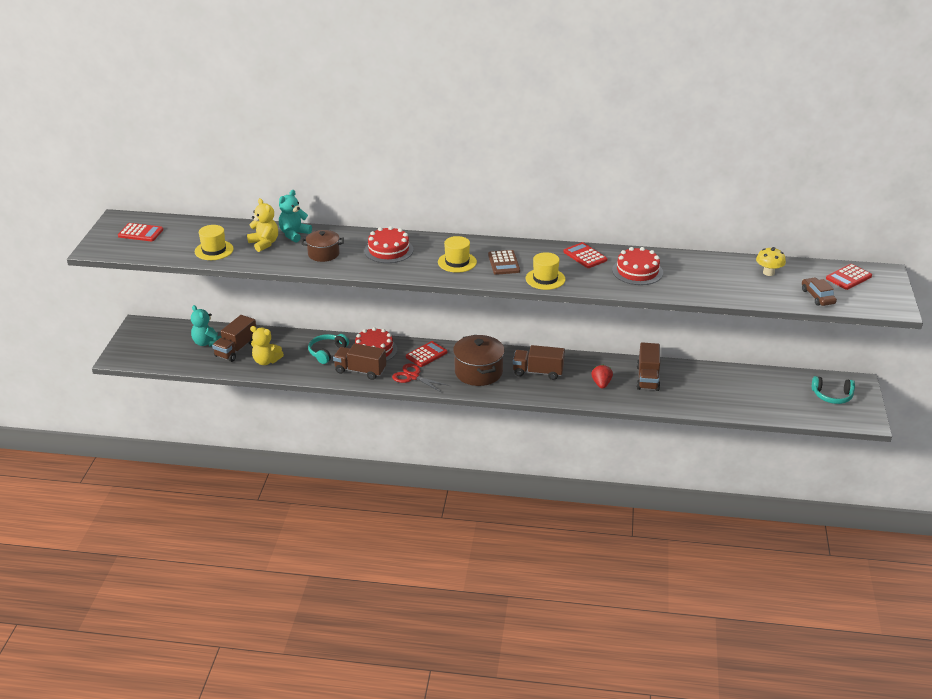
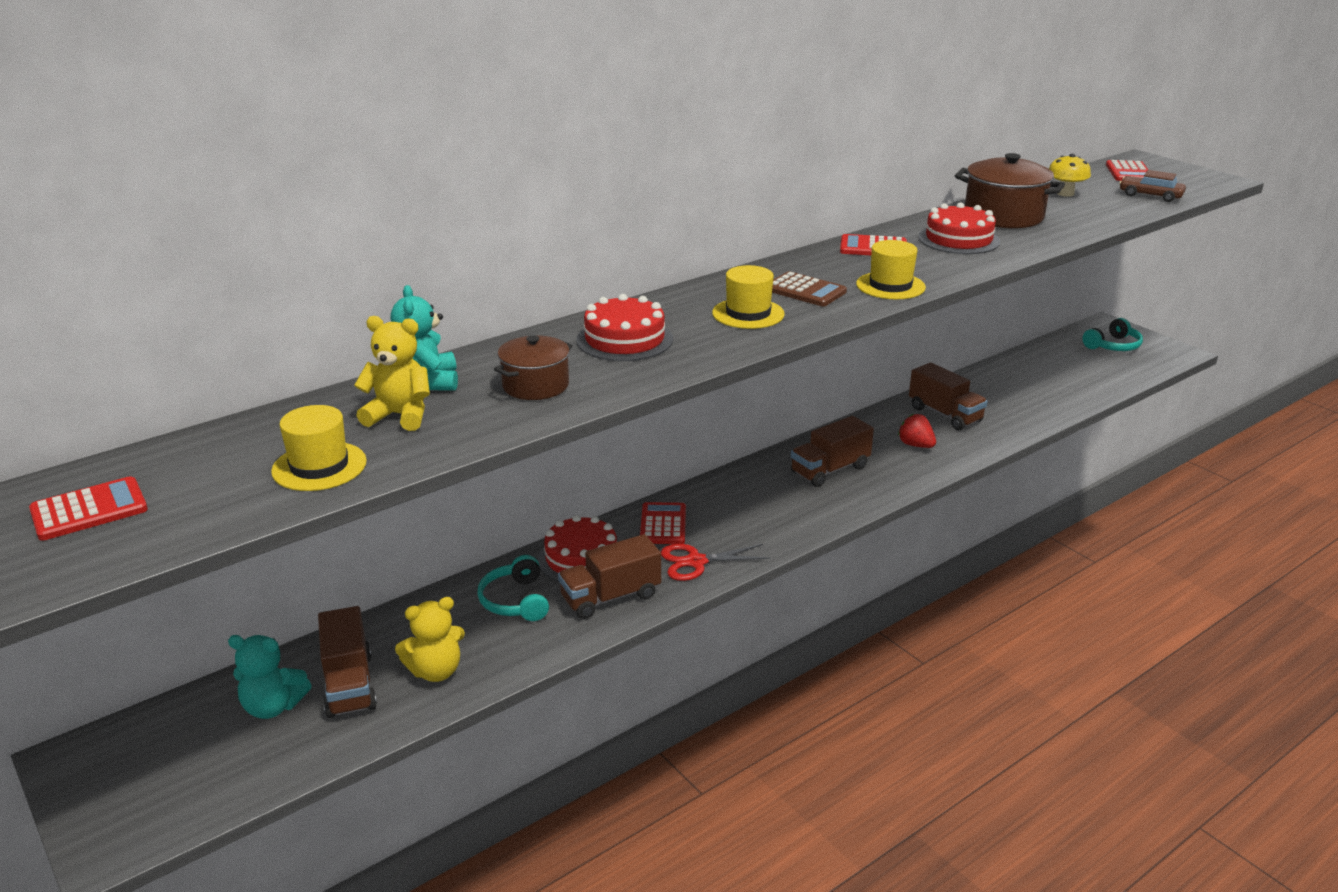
camera: 45 degrees left, 5 degrees down
(478, 372) = (765, 508): brown pot -> brown pot (1003, 216)

